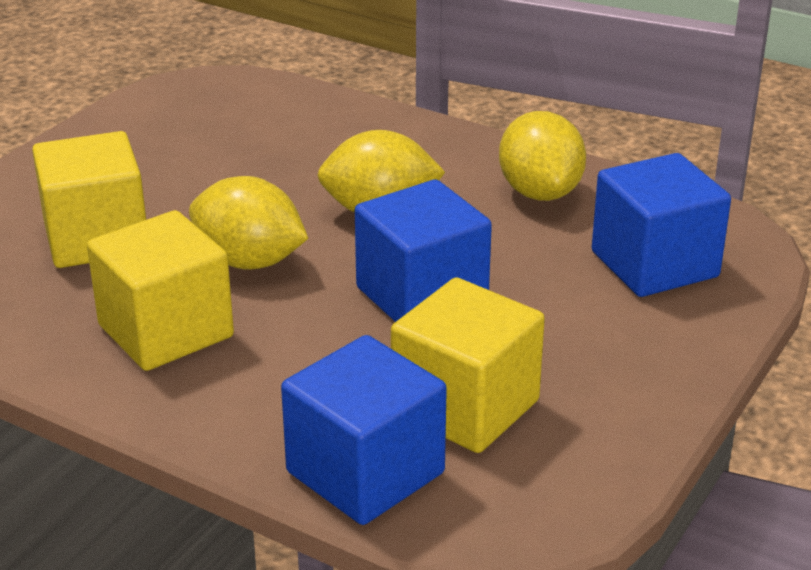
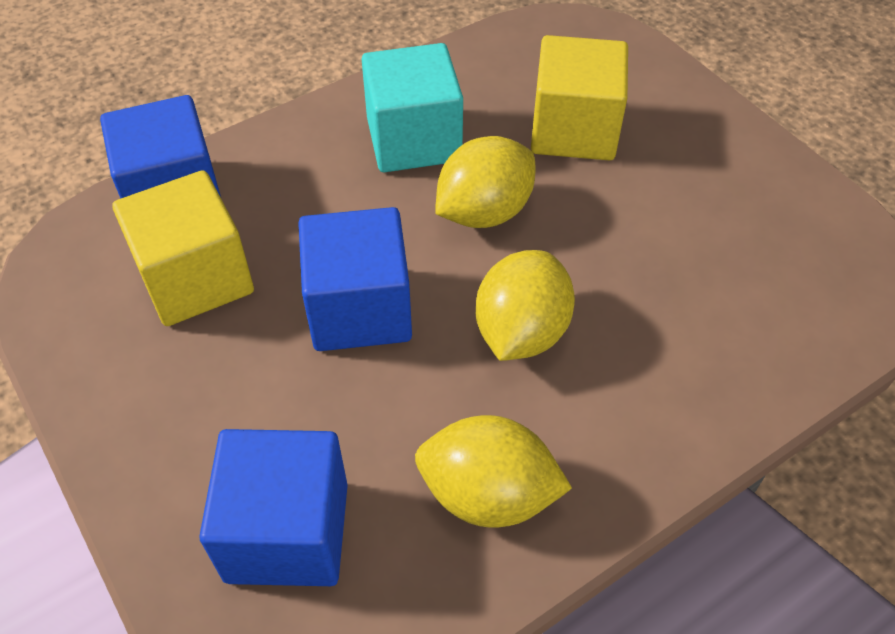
camera: 115 degrees right, 20 degrees up
(166, 331) = (413, 140): yellow cube -> turquoise cube

